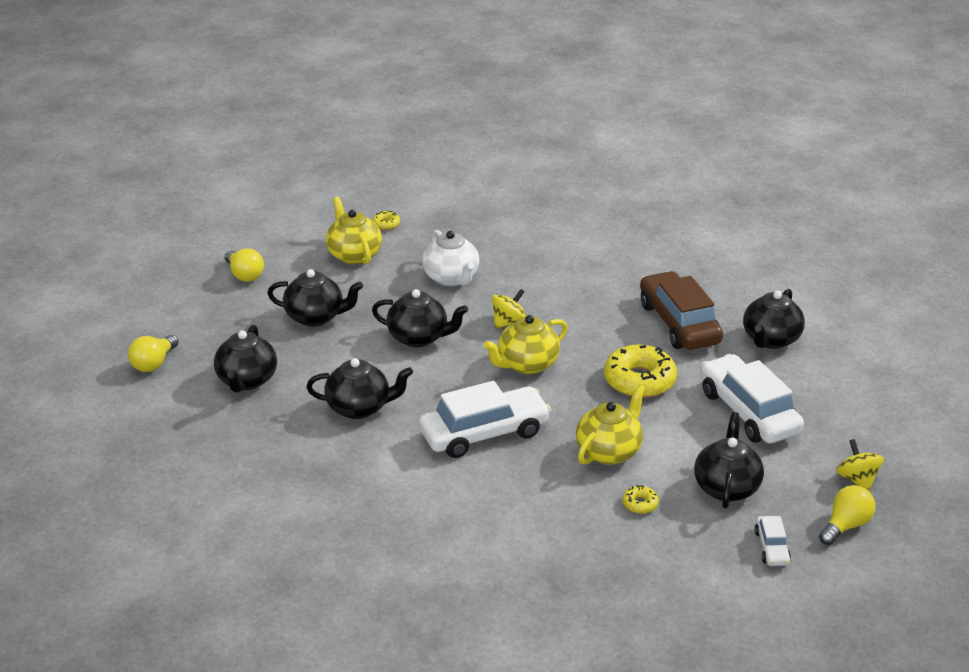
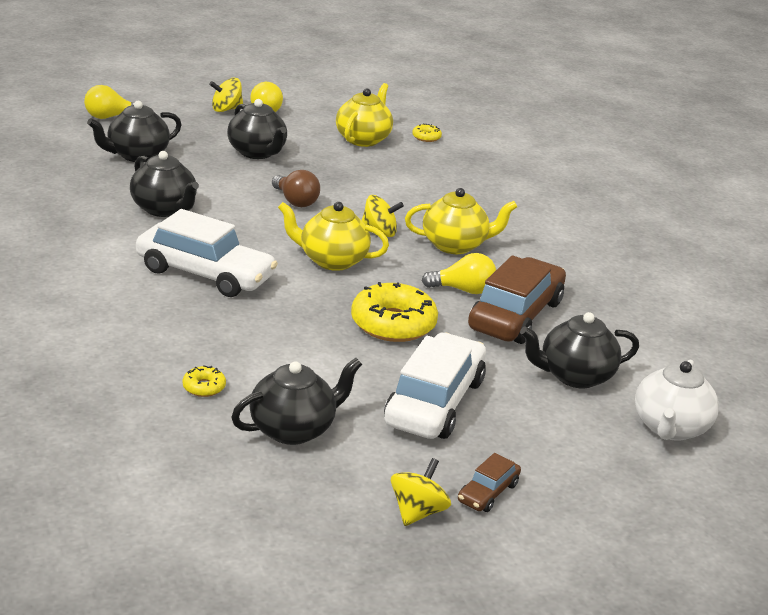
camera: 45 degrees right, 5 degrees down
(216, 295) = (226, 109): none -> yellow spinning top
(419, 337) = (295, 201): black teapot -> brown light bulb
(451, 278) = (400, 187): white teapot -> white teapot (670, 428)
(609, 451) = (262, 344): yellow teapot -> yellow teapot (455, 245)
(771, 547) = (230, 491): white car -> none
(845, 525) = (327, 530): yellow light bulb -> yellow light bulb (463, 290)
(860, 441) = (488, 492): none -> brown car

